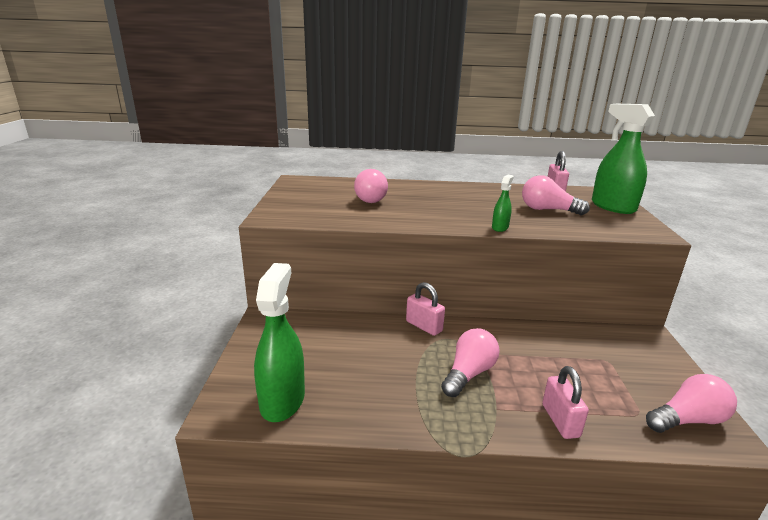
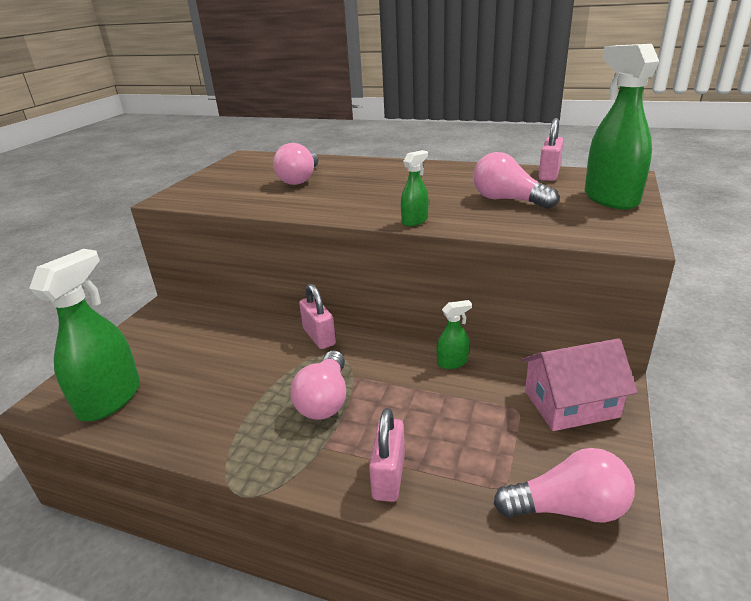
camera: 20 degrees right, 5 degrees up
(469, 373) = (325, 400): pink light bulb -> pink light bulb turned 135 degrees clockwise
(539, 334) = (452, 362): none -> green spray bottle
(637, 352) = (571, 404): none -> pink house

